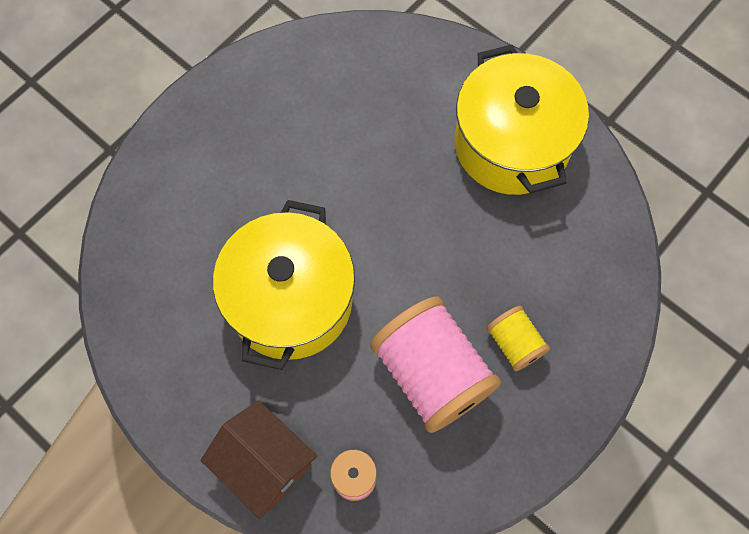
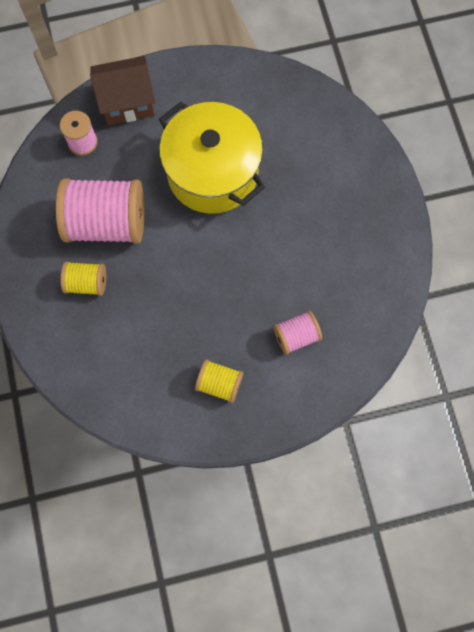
camera: 125 degrees right, 5 degrees up
(411, 107) = (296, 336): none -> pink spool
(511, 144) = (219, 383): yellow pot -> yellow spool

